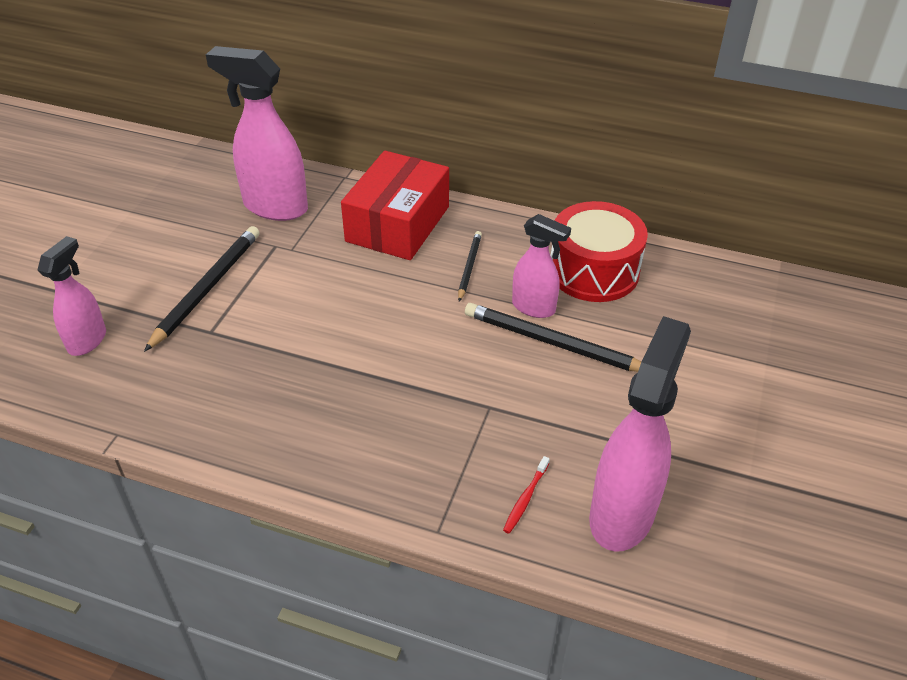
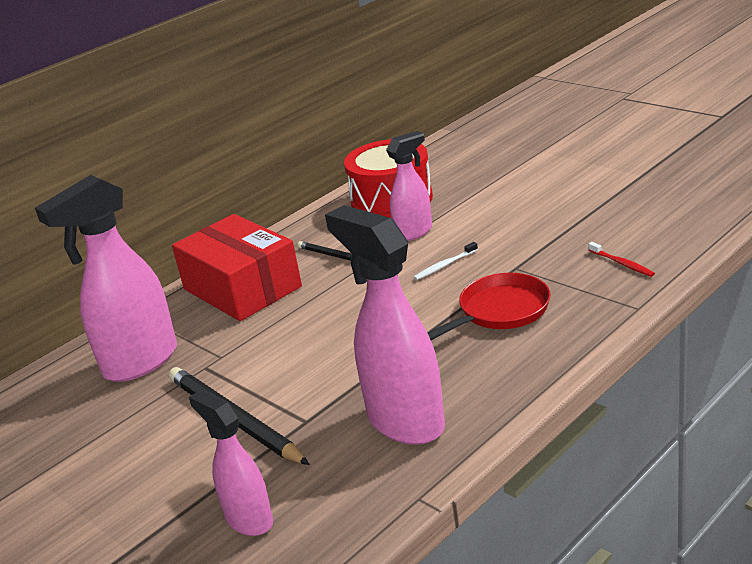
camera: 60 degrees left, 15 degrees down
(403, 416) = (500, 311): none -> red pan
(476, 349) = (444, 265): none -> white toothbrush
(554, 343) = (463, 229): black pencil -> none
(622, 514) = (654, 226): pink spray bottle -> pink spray bottle (404, 421)

